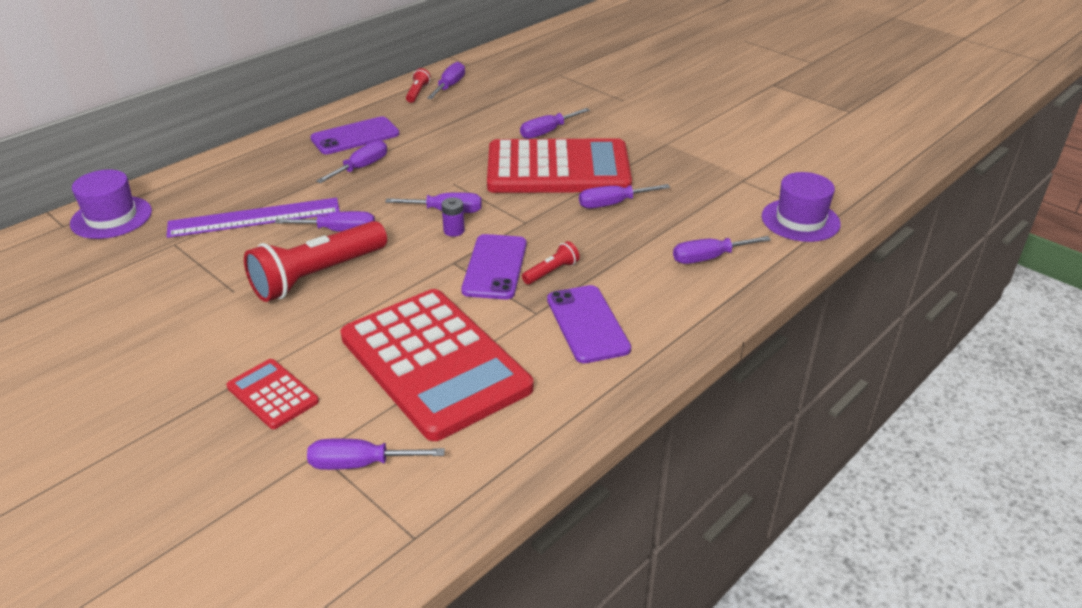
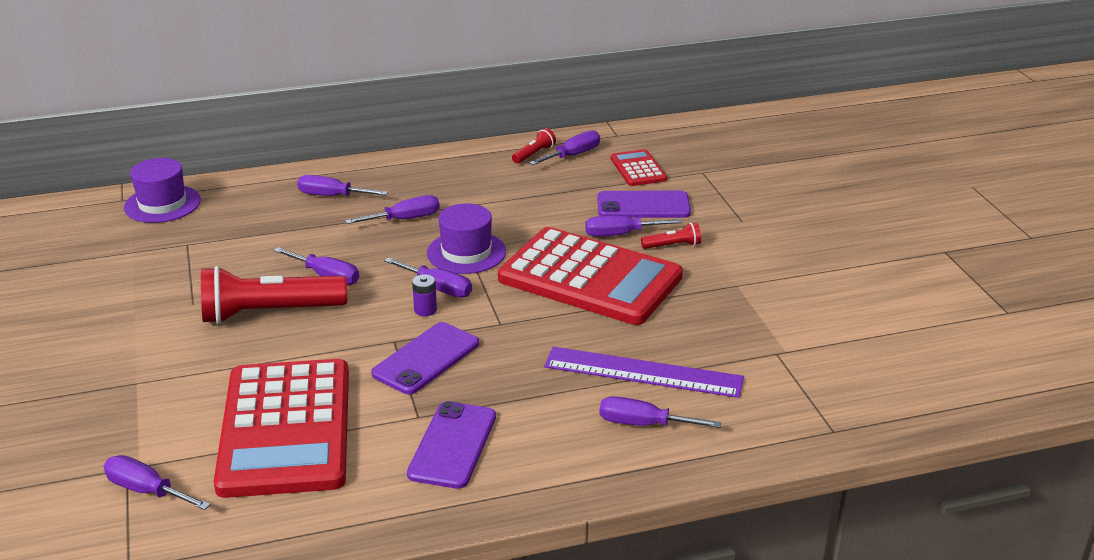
camera: 30 degrees right, 5 degrees down
(254, 218) = (269, 241): purple ruler -> purple ruler (643, 373)
(272, 394) = (139, 405): red calculator -> red calculator (638, 169)
(355, 136) = (430, 185): purple phone -> purple phone (643, 205)
(551, 272) = (473, 382): red flashlight -> red flashlight (673, 245)
(612, 204) = (606, 333): purple screwdriver -> purple screwdriver (332, 196)
(800, 220) = (792, 419): purple hat -> purple hat (466, 252)

